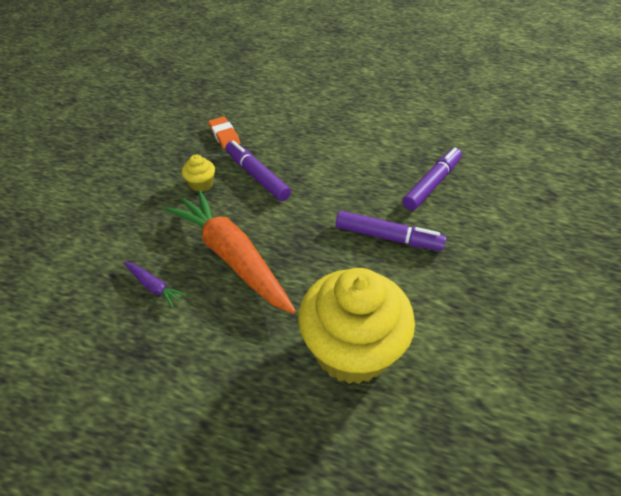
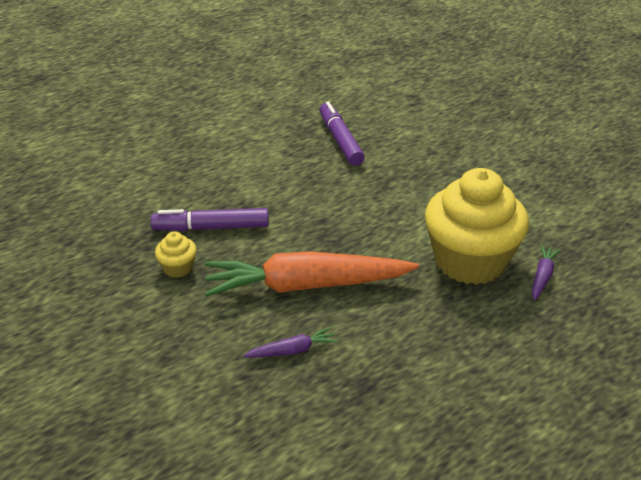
camera: 55 degrees left, 10 degrees down
(224, 135) = (117, 223): orange eraser -> none
(380, 422) = (542, 277): none -> purple carrot
(387, 237) = (375, 191): purple marker -> none

